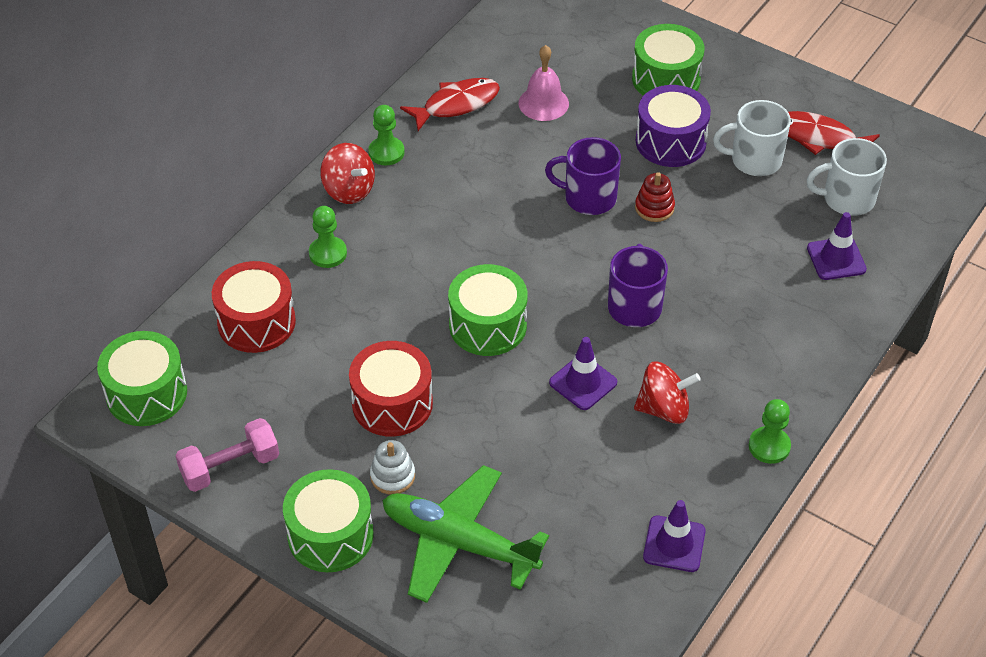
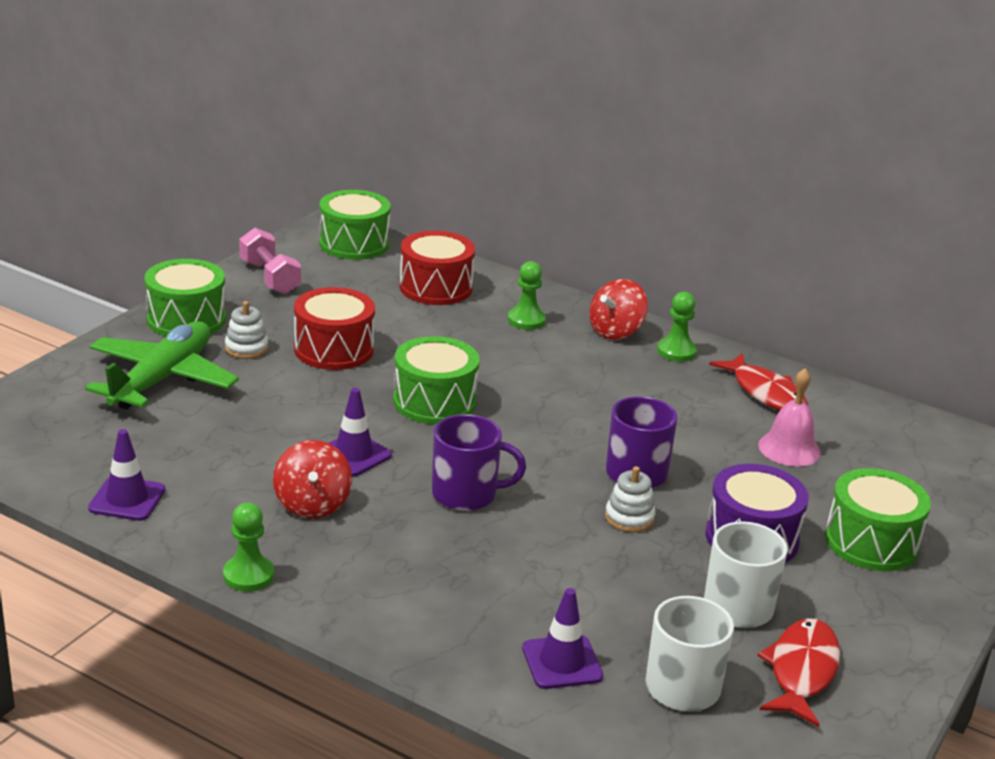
camera: 85 degrees right, 20 degrees down
(654, 208) = (629, 518): red stacking toy -> white stacking toy

